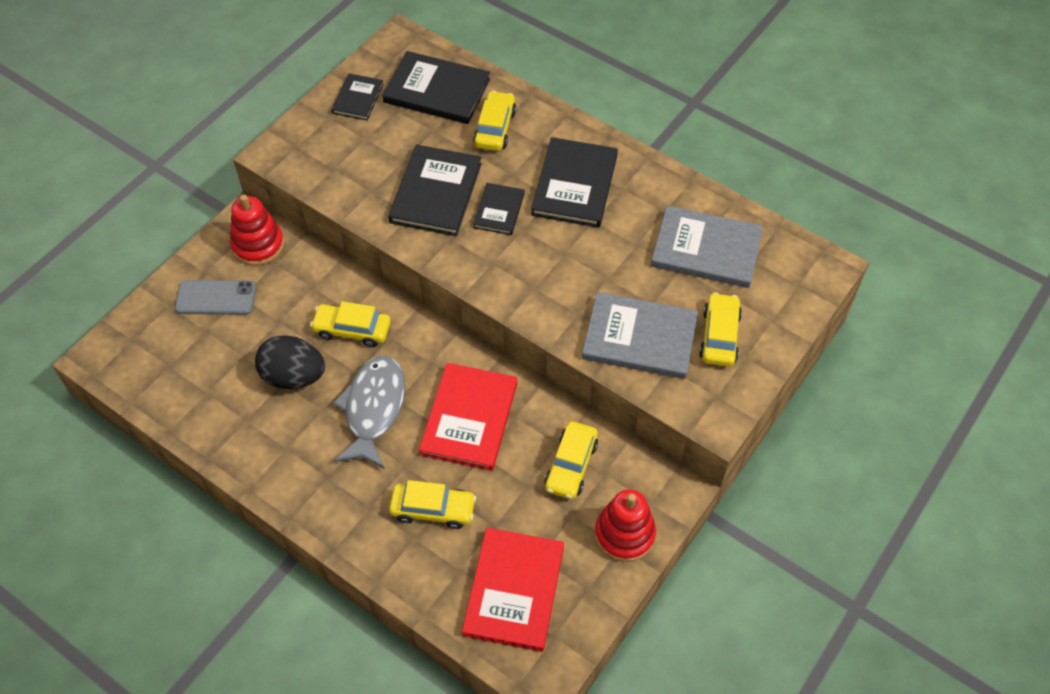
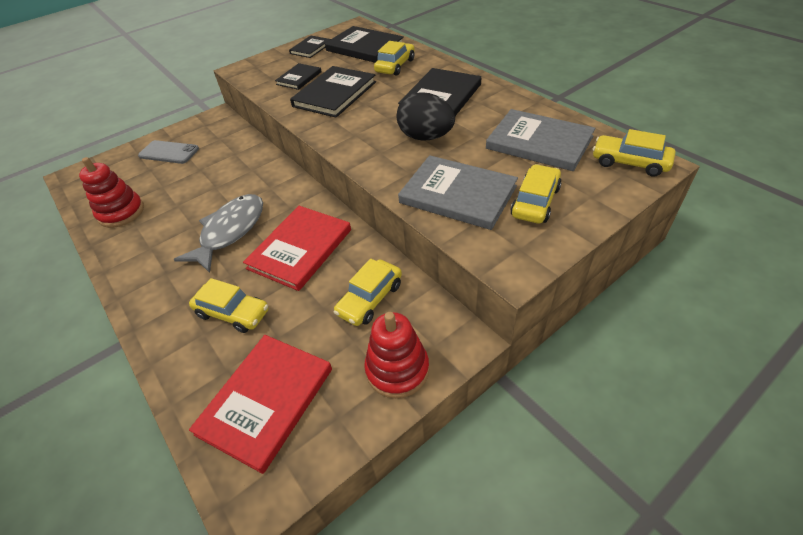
camera: 20 degrees right, 10 degrees down
(258, 245) = (215, 128): red stacking toy -> red stacking toy (121, 212)
(294, 376) = (187, 203): black egg -> black egg (425, 137)
(352, 330) = (246, 180): yellow car -> yellow car (629, 162)
(499, 210) = (376, 106): black book -> black book (299, 78)

